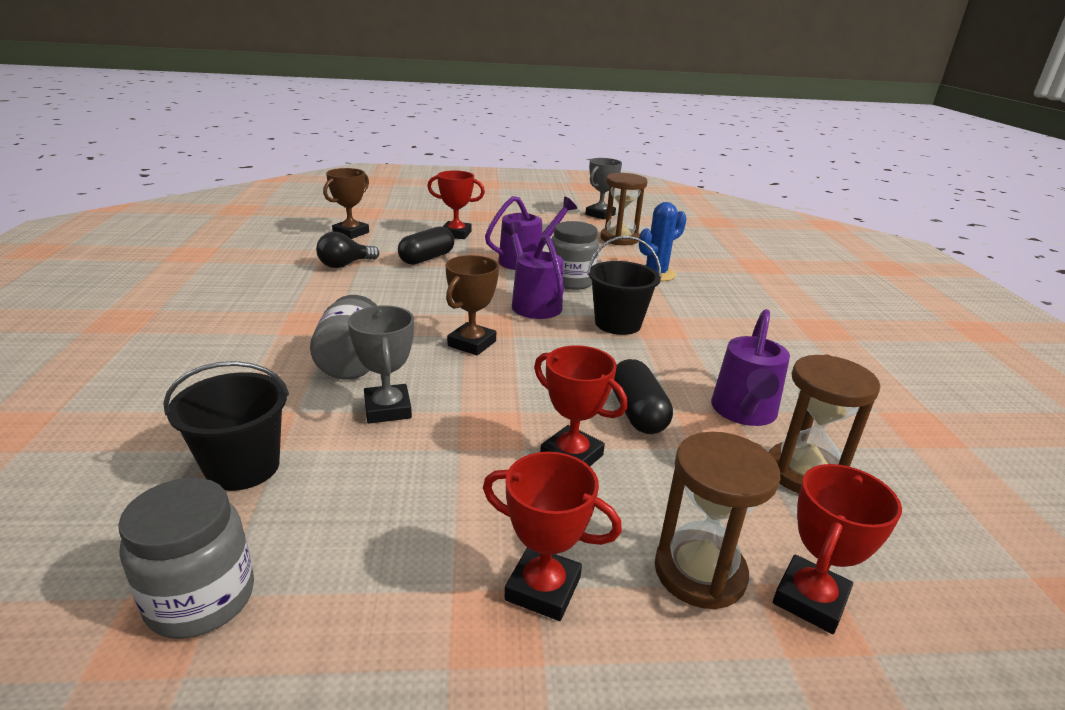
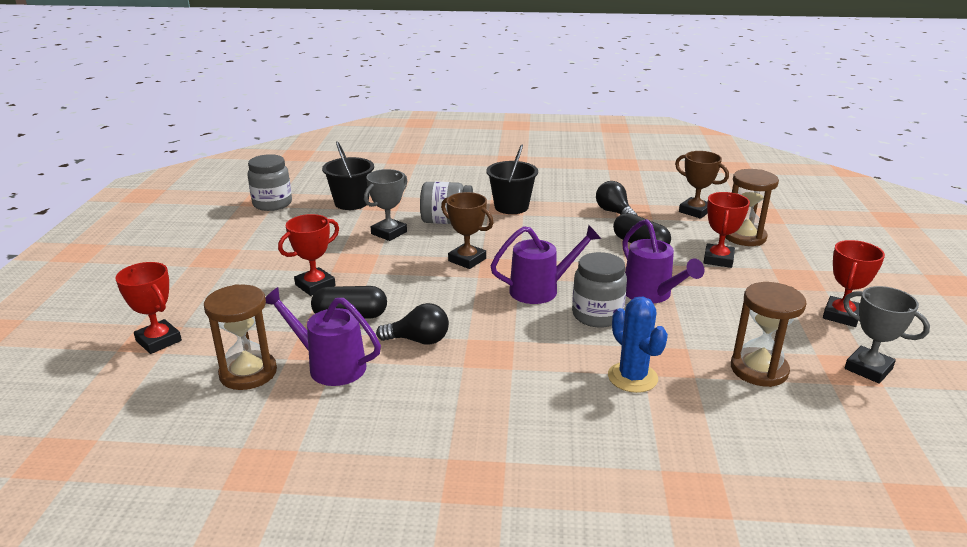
camera: 100 degrees right, 0 degrees up
(388, 409) = (389, 233): grey trophy -> grey trophy turned 45 degrees counterclockwise
(543, 588) = (225, 268): red trophy -> red trophy (841, 315)
(618, 324) = (496, 329): black bucket -> black bucket (511, 207)
(661, 363) = (418, 340): none -> black light bulb
(699, 572) = (201, 311): brown hourglass -> brown hourglass (744, 237)

